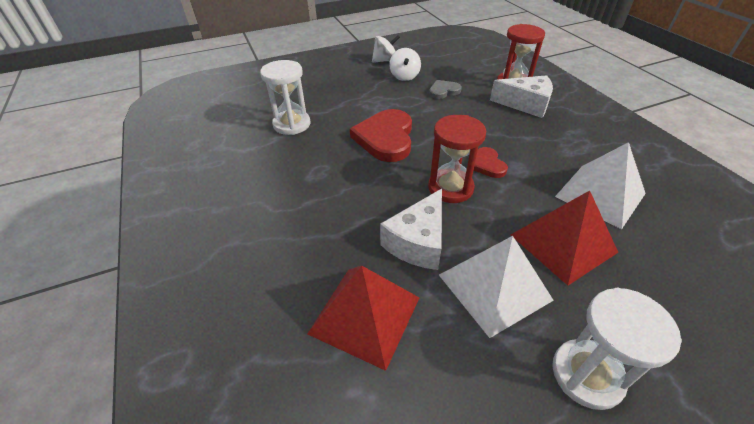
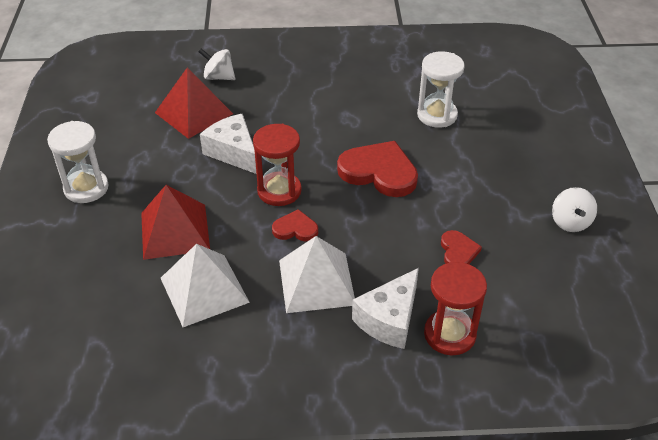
camera: 110 degrees right, 0 degrees up
(404, 76) = (513, 227): white spinning top -> white spinning top (218, 77)
(443, 91) = (458, 251): grey heart -> red heart
(494, 287) = (169, 175): white pyramid -> white pyramid (316, 282)

